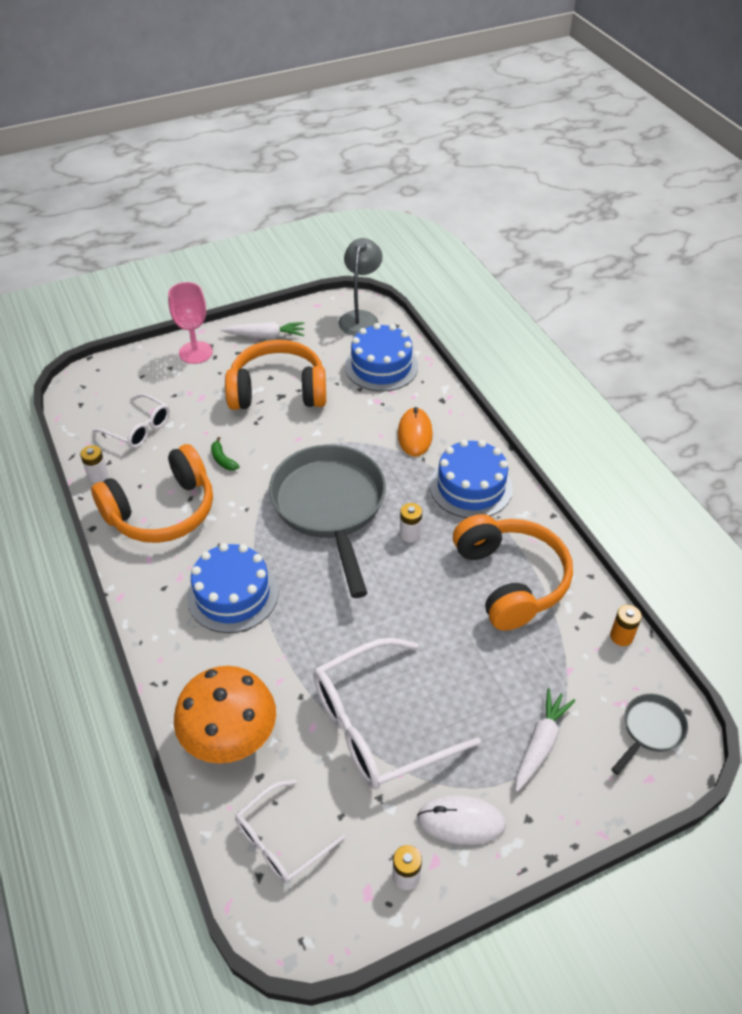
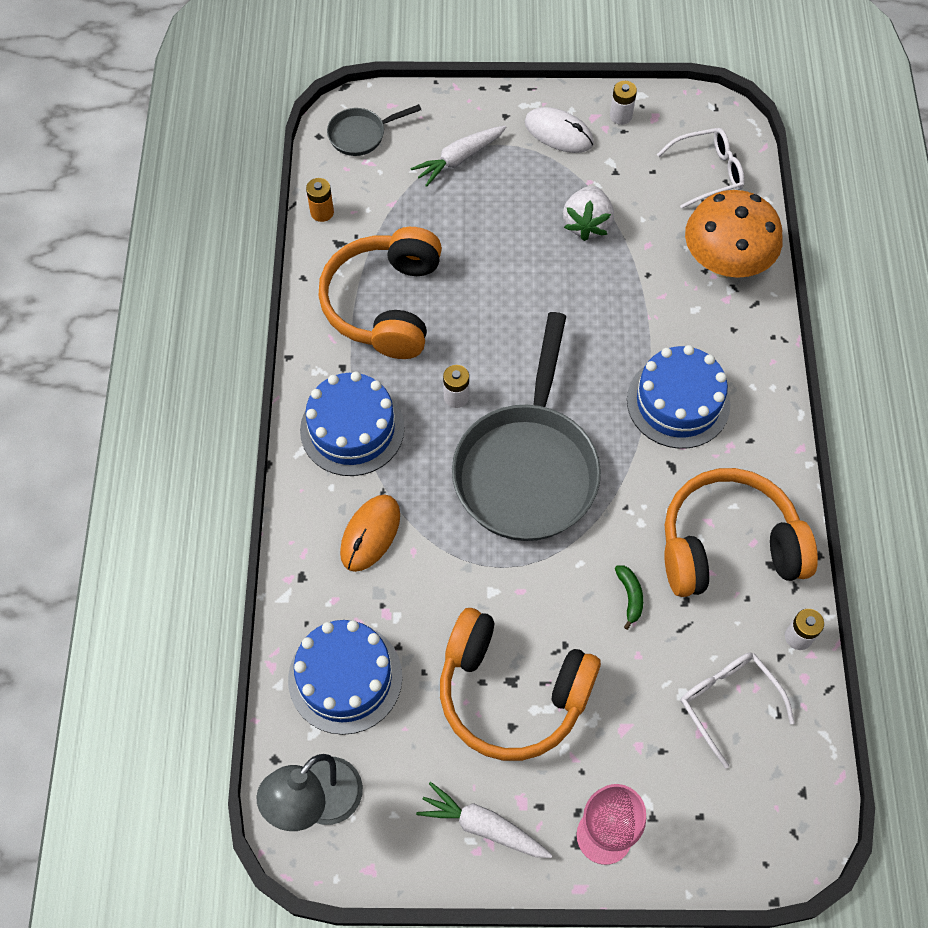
camera: 155 degrees left, 15 degrees up
(380, 724) = (587, 224): white glasses -> white strawberry

